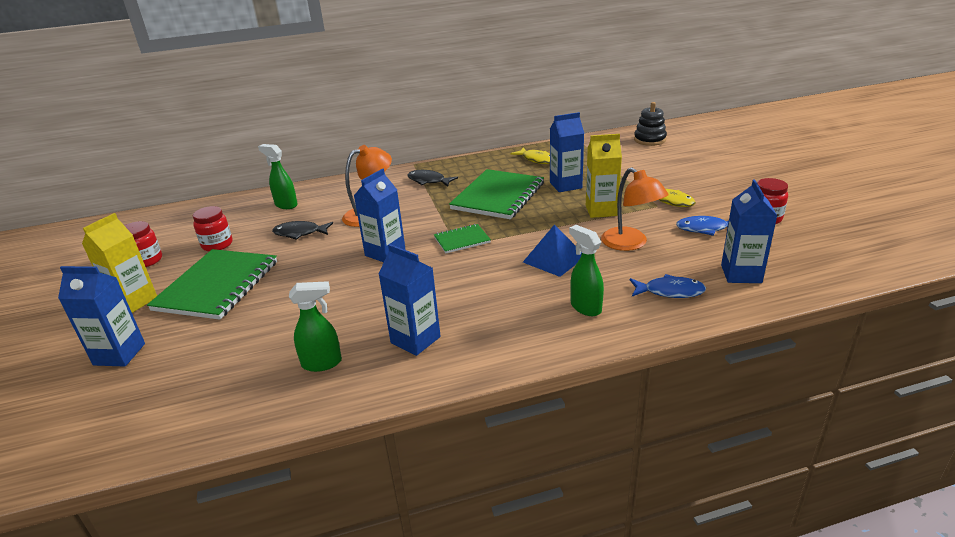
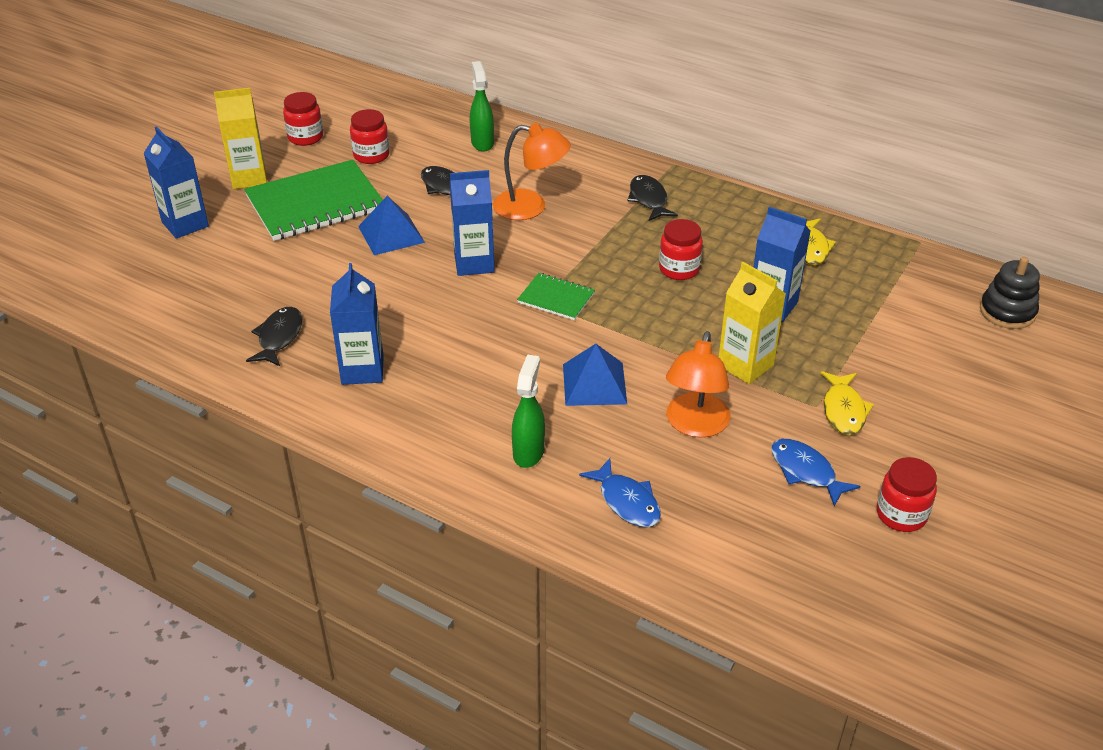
camera: 45 degrees right, 10 degrees up
(304, 270) = (391, 234): none -> blue pyramid
(322, 363) = (279, 337): green spray bottle -> black fish
(498, 196) = (679, 269): green notebook -> red jar
(741, 274) = (729, 544): blue carton -> none

